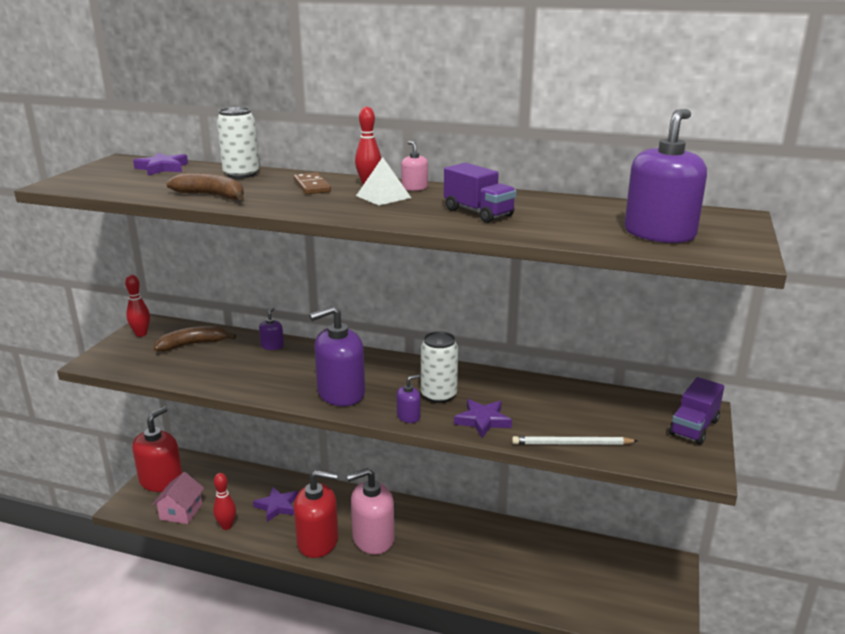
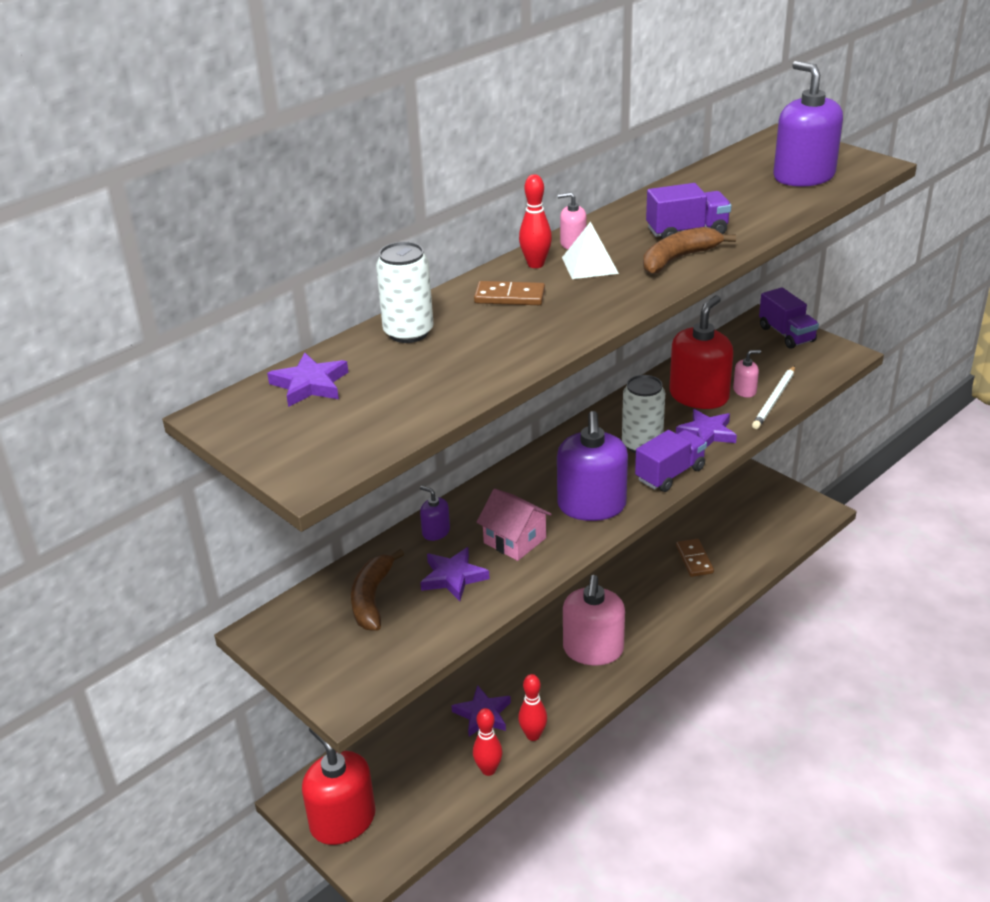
camera: 60 degrees left, 10 degrees up
(141, 334) = (294, 643): red bowling pin -> red bowling pin (533, 735)
(181, 512) = (428, 810): pink house -> pink house (515, 540)
(212, 196) = (489, 363): brown banana -> brown banana (678, 258)
(227, 364) = (453, 577): none -> purple star
(318, 541) = (569, 695): red soap dispenser -> red soap dispenser (699, 396)
(408, 416) = (670, 474): purple soap dispenser -> purple truck
(521, 564) = (694, 559): none -> brown domino
(569, 425) = (744, 391): none -> pink soap dispenser

